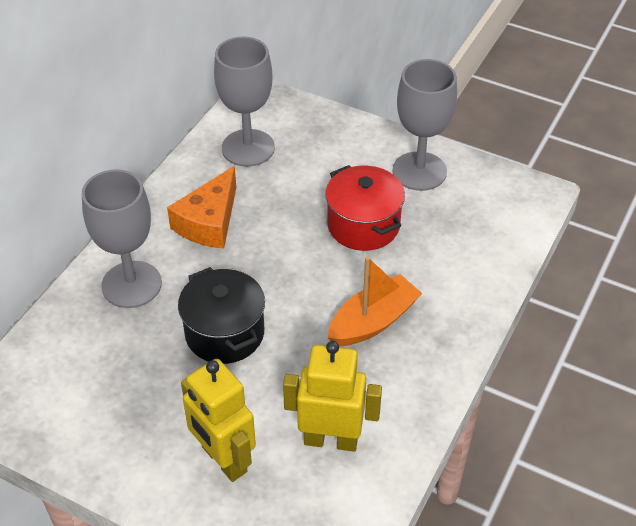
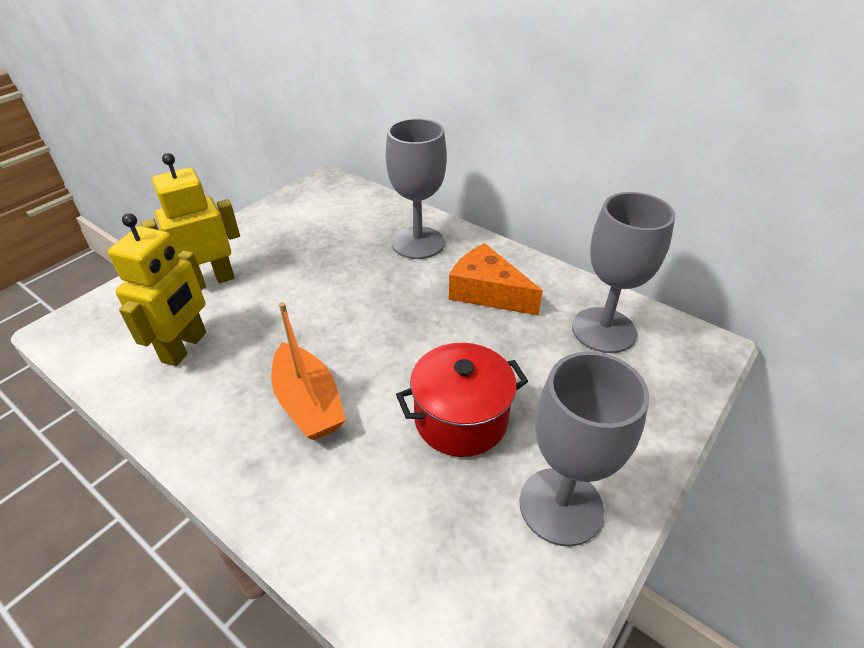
camera: 100 degrees right, 5 degrees down
(224, 333) = (341, 291): black pot -> none

